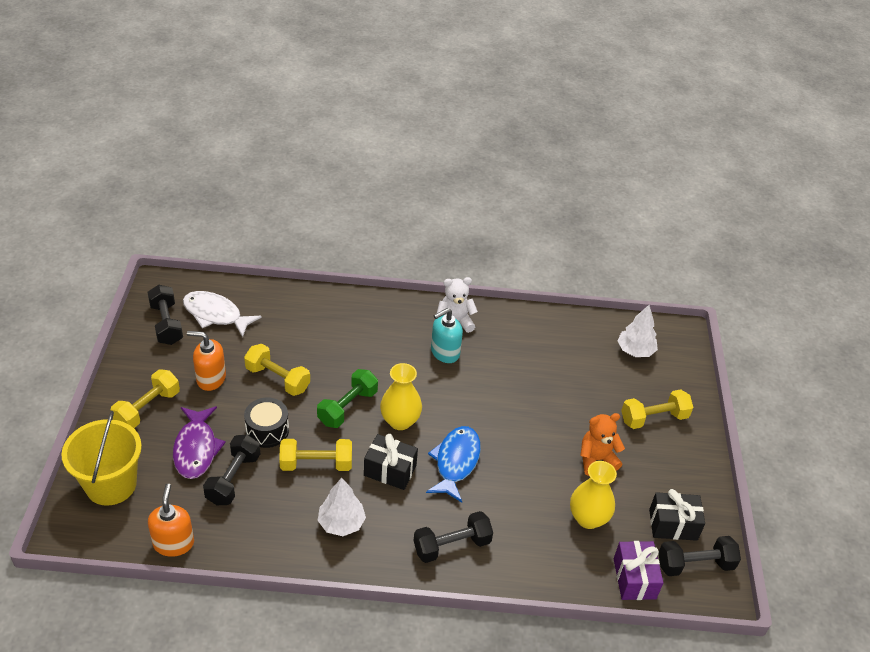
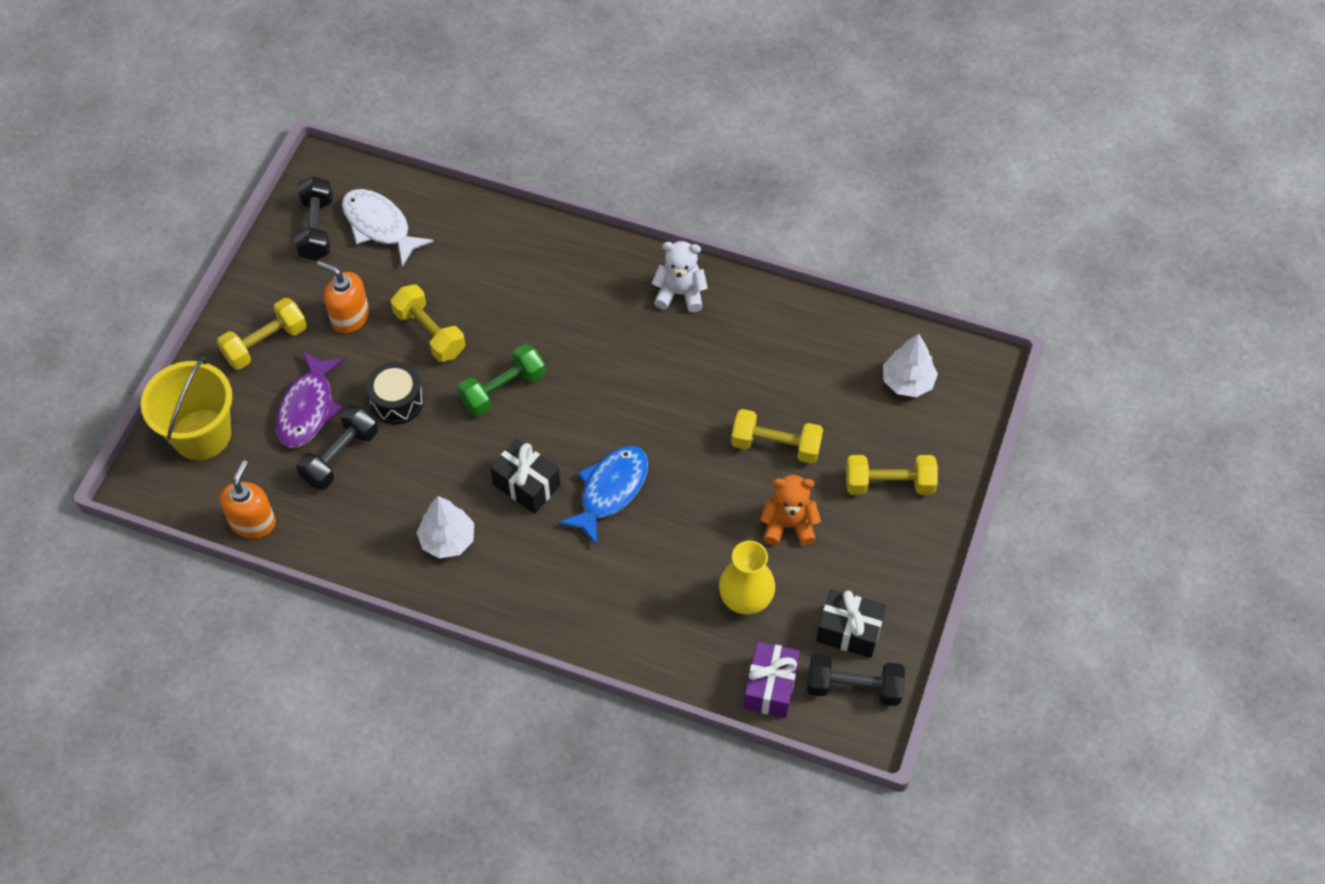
camera: 20 degrees right, 15 degrees up
(316, 464) = (441, 458): yellow dumbbell -> yellow dumbbell (775, 445)
(400, 421) = (561, 421): yellow vase -> none
(444, 352) = (651, 335): turquoise soap dispenser -> none
(452, 545) = (567, 596): black dumbbell -> none

